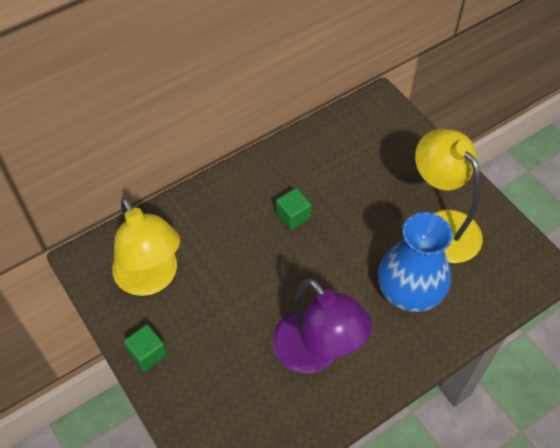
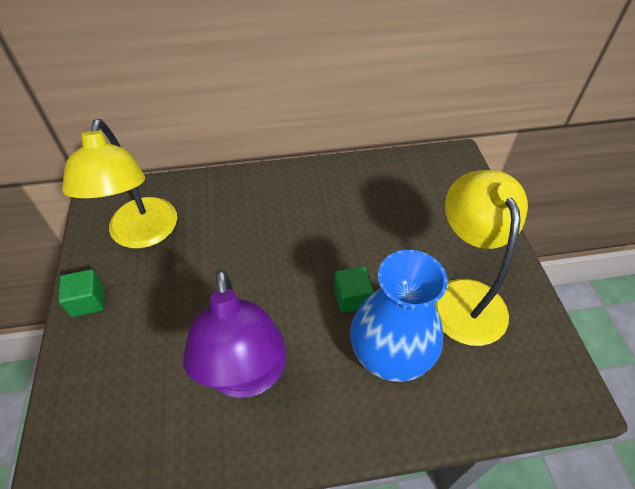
camera: 25 degrees right, 5 degrees down
(293, 216) = (309, 228): green cube -> green cube (352, 298)

